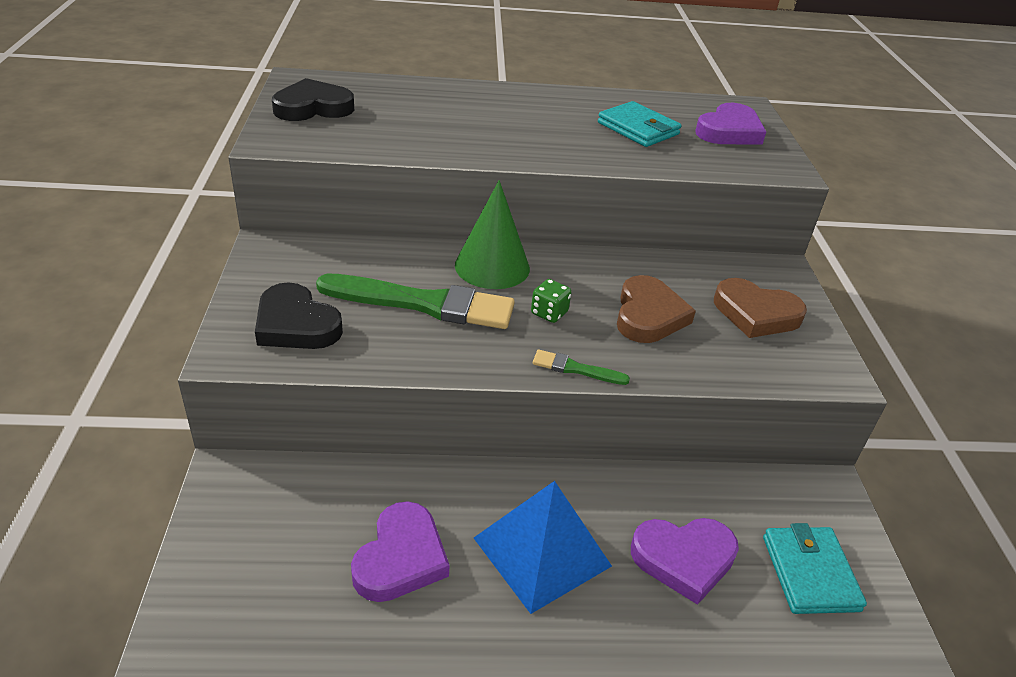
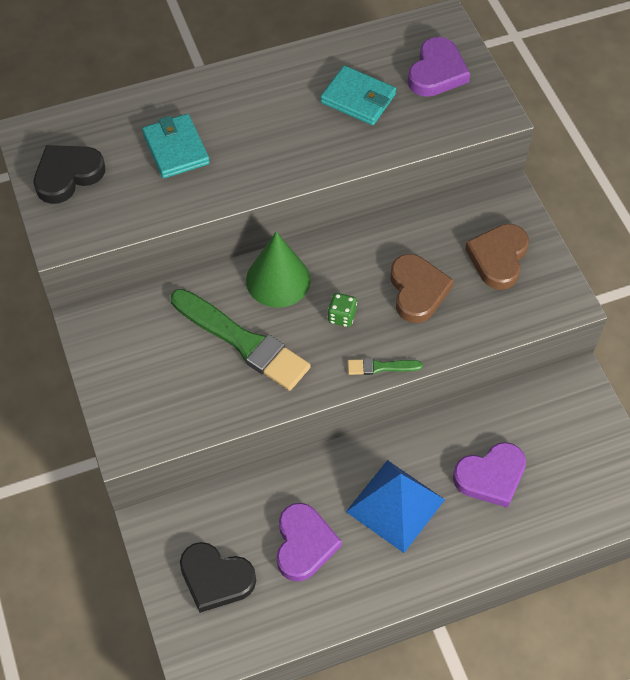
camera: 15 degrees left, 20 degrees up
(296, 324) = (158, 399): black heart -> black heart (216, 578)
(424, 303) = (243, 342): green brush -> green brush turned 45 degrees clockwise
(756, 313) = (498, 258): brown heart -> brown heart turned 105 degrees clockwise
(809, 573) = (575, 457): turquoise wallet -> turquoise wallet (176, 149)

